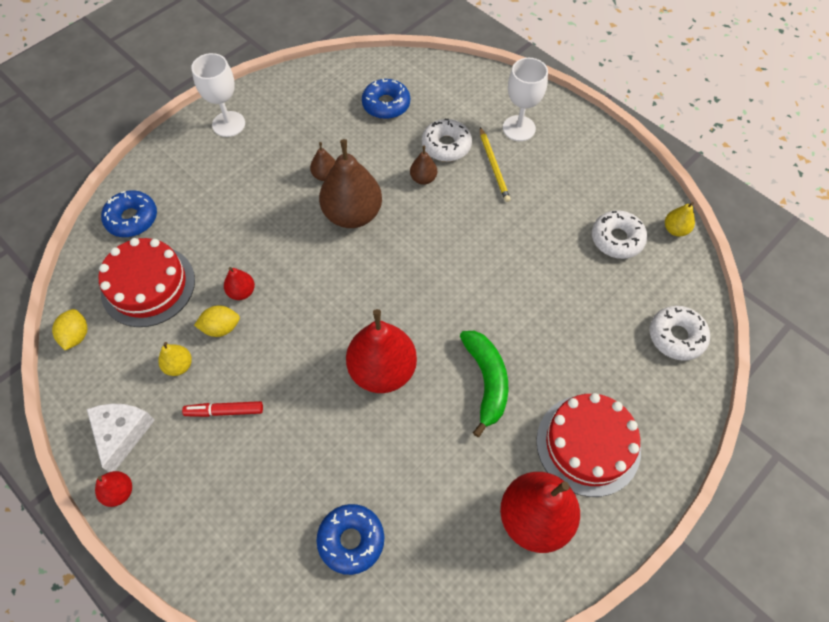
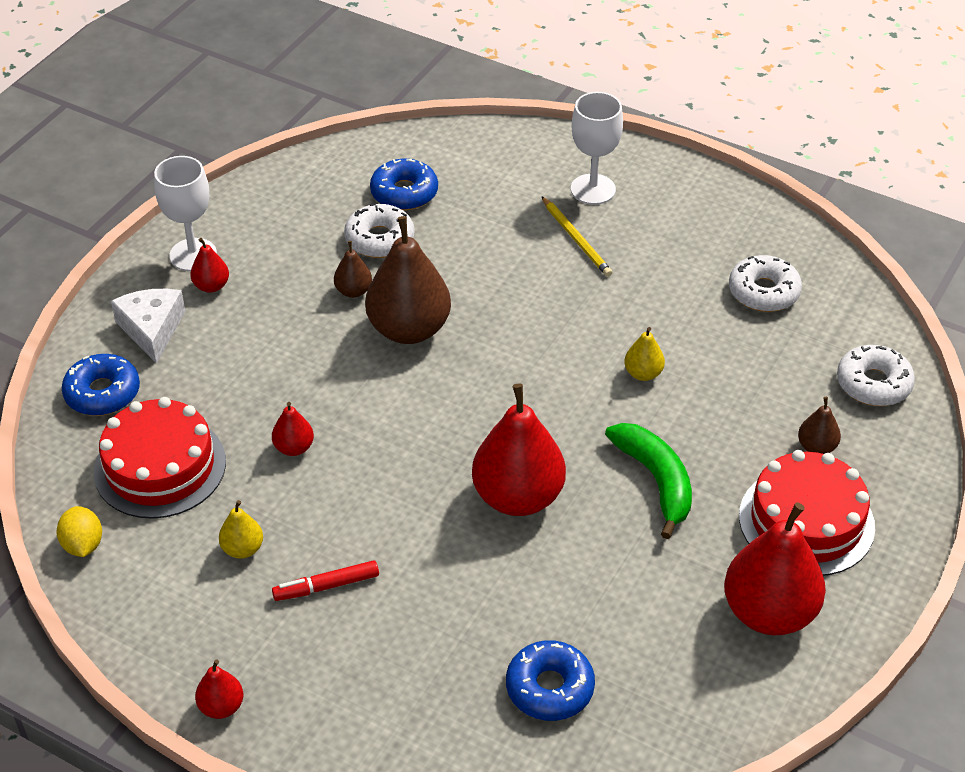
camera: 15 degrees left, 15 degrees down
(122, 434) = (196, 641): white cheese -> white cheese (152, 329)
(221, 328) = (282, 494): yellow lemon -> none
(232, 151) = (211, 286): none -> red pear
(423, 178) = (488, 270): brown pear -> brown pear (816, 447)
(446, 145) = (504, 227): white donut -> white donut (379, 239)
(675, 229) = (832, 267): yellow pear -> yellow pear (643, 373)

